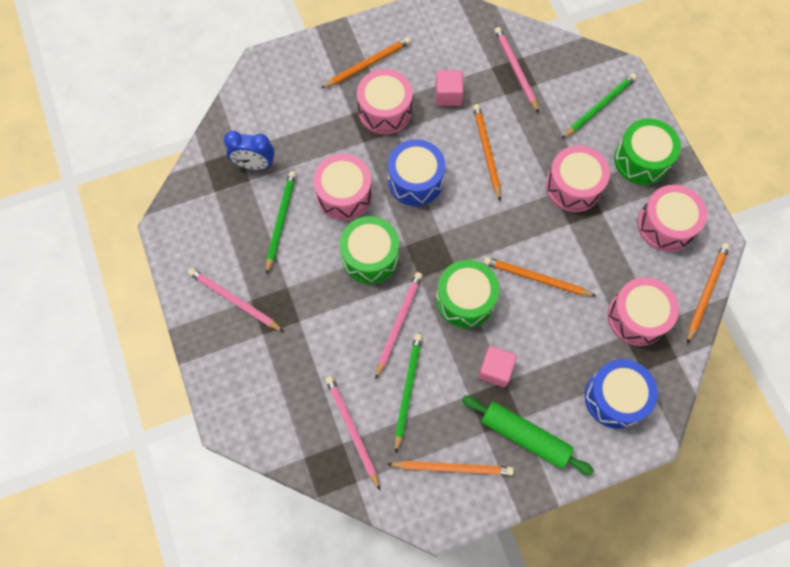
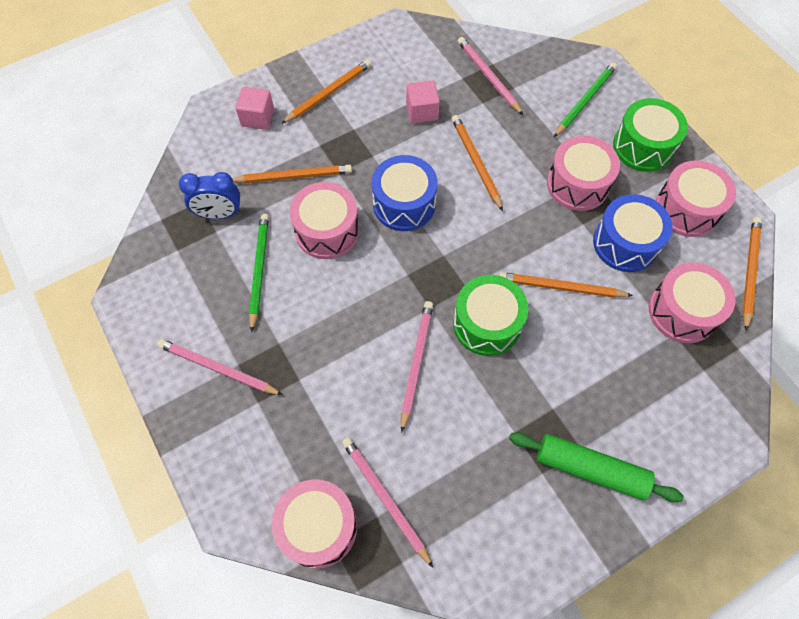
camera: 10 degrees left, 5 degrees down
(370, 256) = (369, 293): green drum -> none
(385, 110) = (356, 137): pink drum -> pink drum (318, 527)
(407, 390) = (441, 438): green pencil -> none
(453, 468) = (515, 523): orange pencil -> orange pencil (294, 176)
(495, 370) = (538, 397): pink cube -> pink cube (258, 118)
(615, 398) = (682, 406): blue drum -> blue drum (625, 243)

